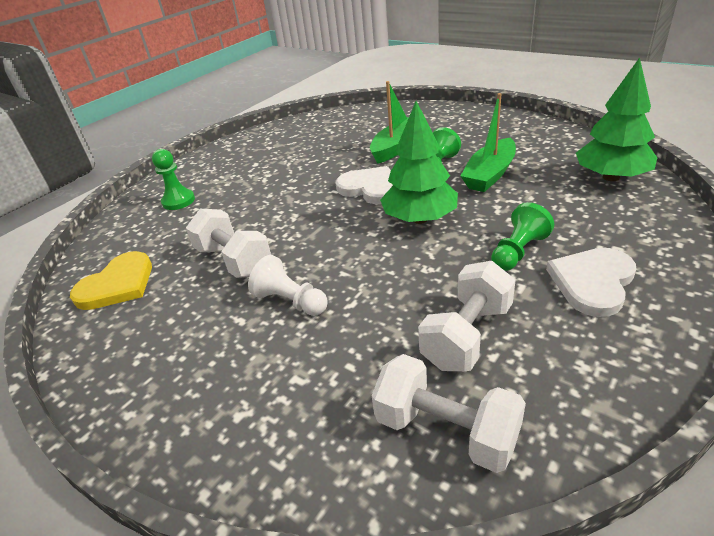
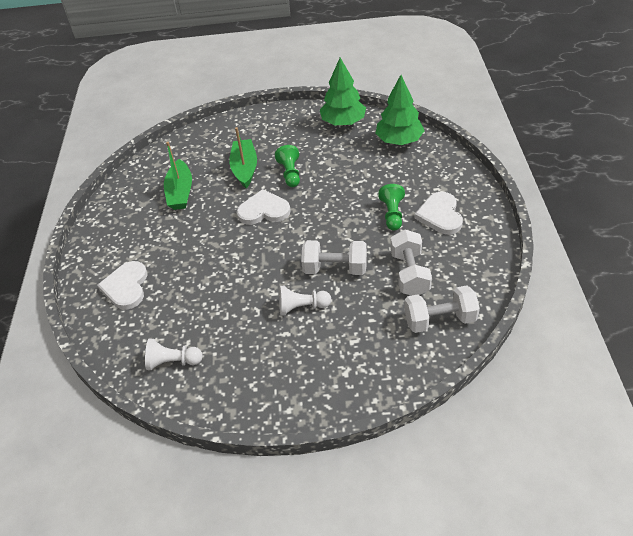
camera: 40 degrees left, 10 degrees up
(118, 284) = (173, 362): yellow heart -> white pawn
(178, 201) = (126, 287): green pawn -> white heart
(234, 260) = (234, 304): white dumbbell -> white dumbbell (335, 268)
(420, 219) = (319, 218): green tree -> green tree (343, 122)
(490, 174) = (330, 167): green boat -> green boat (180, 192)

